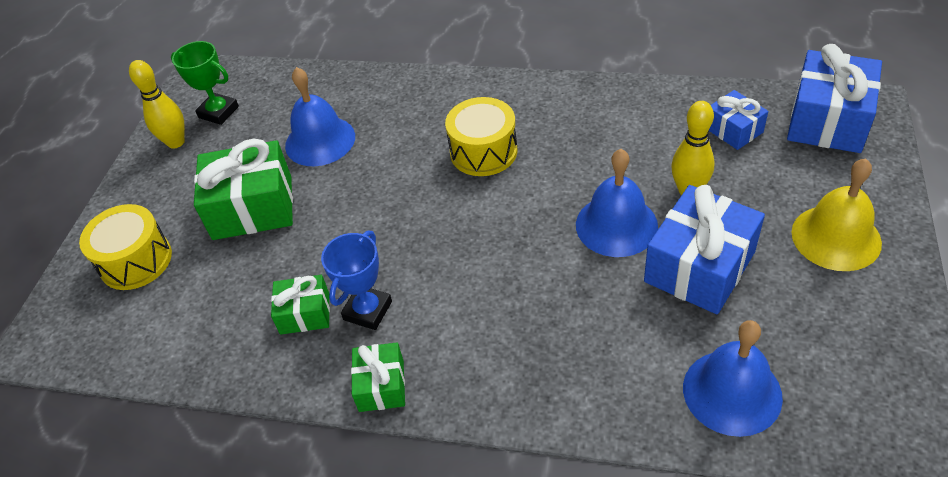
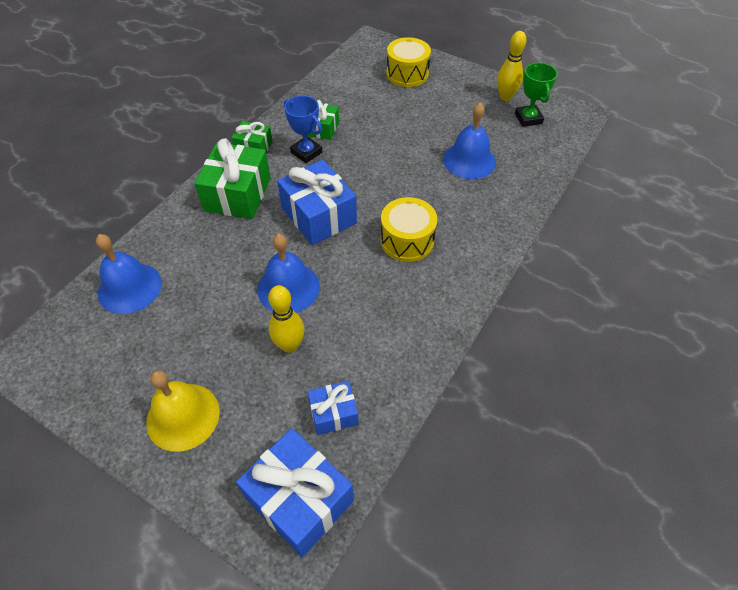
camera: 105 degrees right, 5 degrees up
(218, 112) = (528, 118): green trophy -> green trophy turned 60 degrees counterclockwise
(252, 207) = (422, 121): green gift -> green gift (238, 194)
(699, 267) = (221, 317): blue gift -> blue gift (319, 215)

